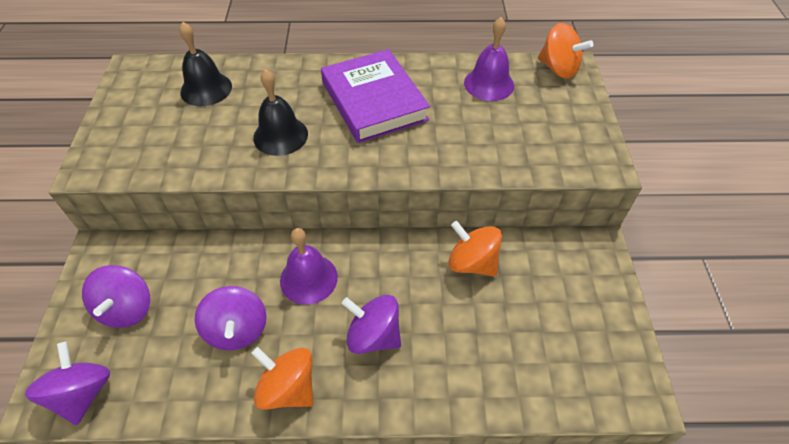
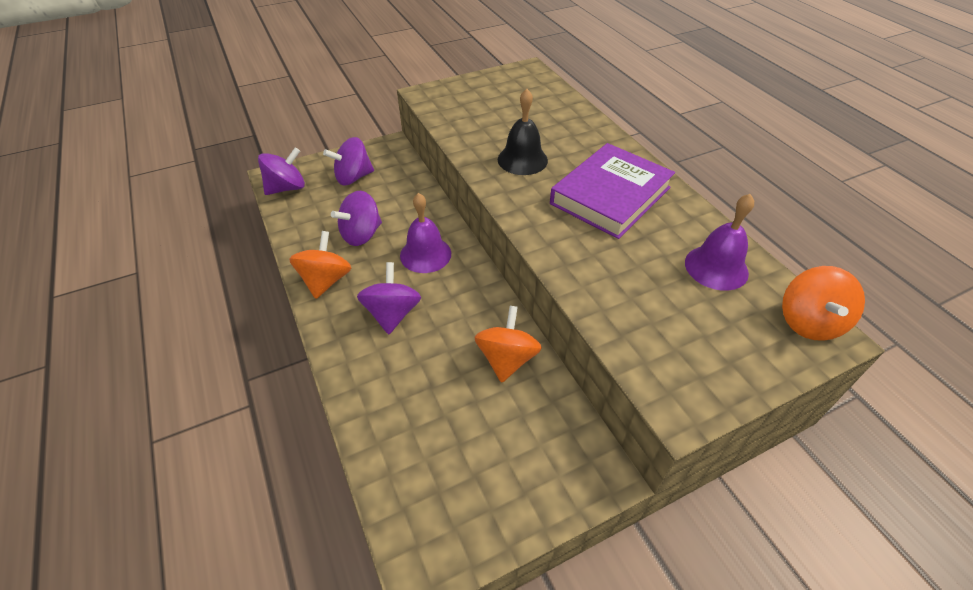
camera: 65 degrees right, 5 degrees down
(206, 89) = (539, 106): black bell -> none

